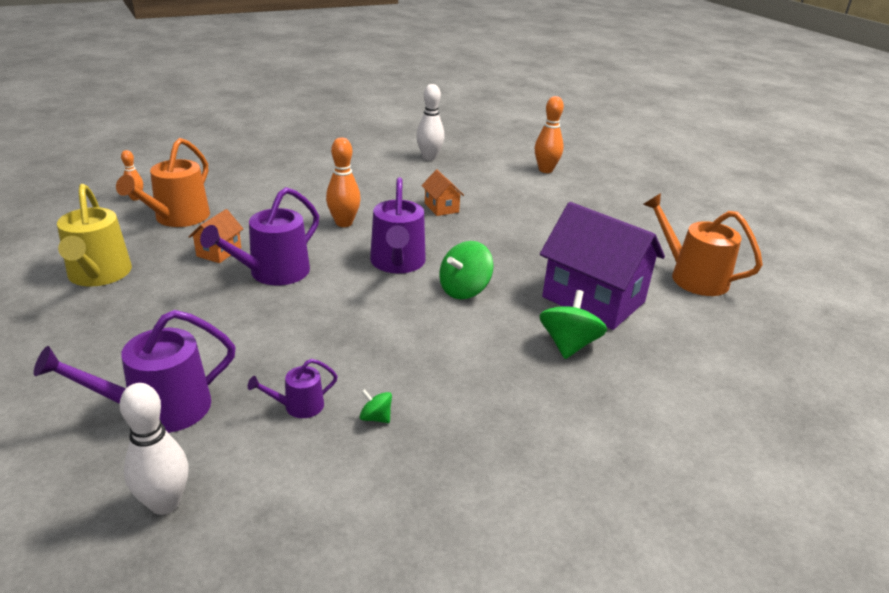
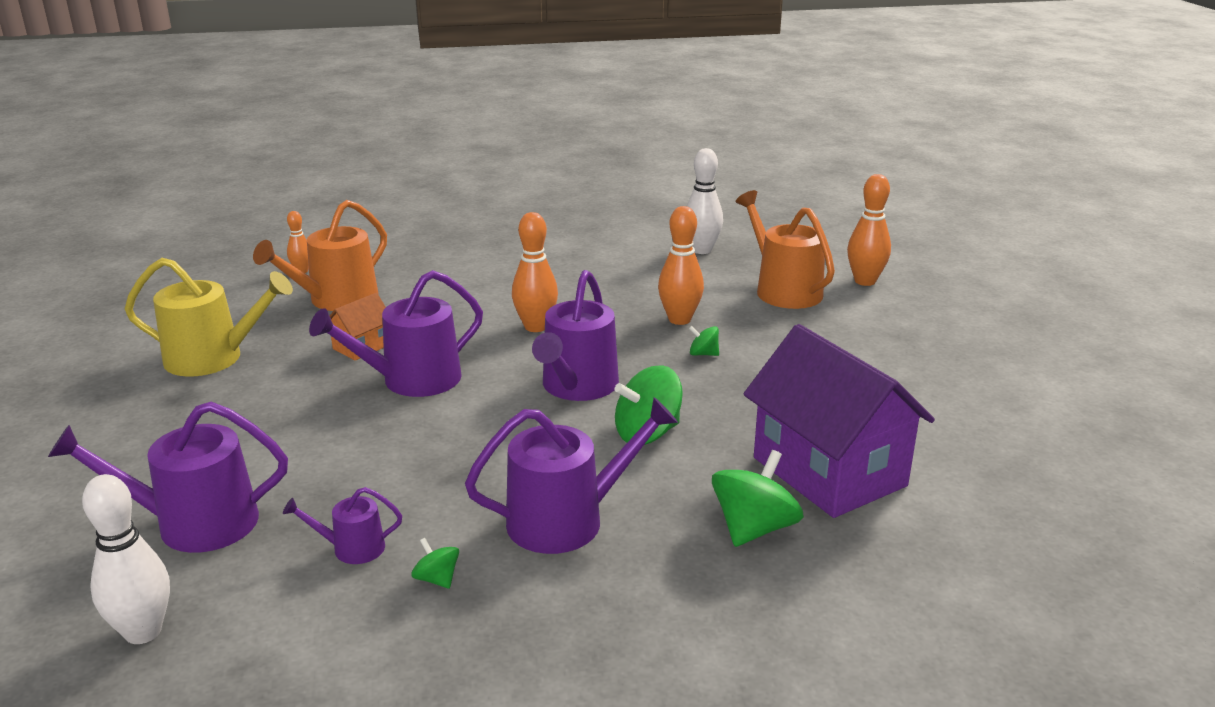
camera: 20 degrees right, 5 degrees down
(98, 275) = (213, 358): yellow watering can -> yellow watering can turned 90 degrees counterclockwise
(441, 207) = (679, 319): orange house -> orange bowling pin
(444, 359) = (567, 520): none -> purple watering can
(470, 230) = (703, 354): none -> green spinning top
(692, 277) = (1009, 460): orange watering can -> orange watering can (783, 290)

